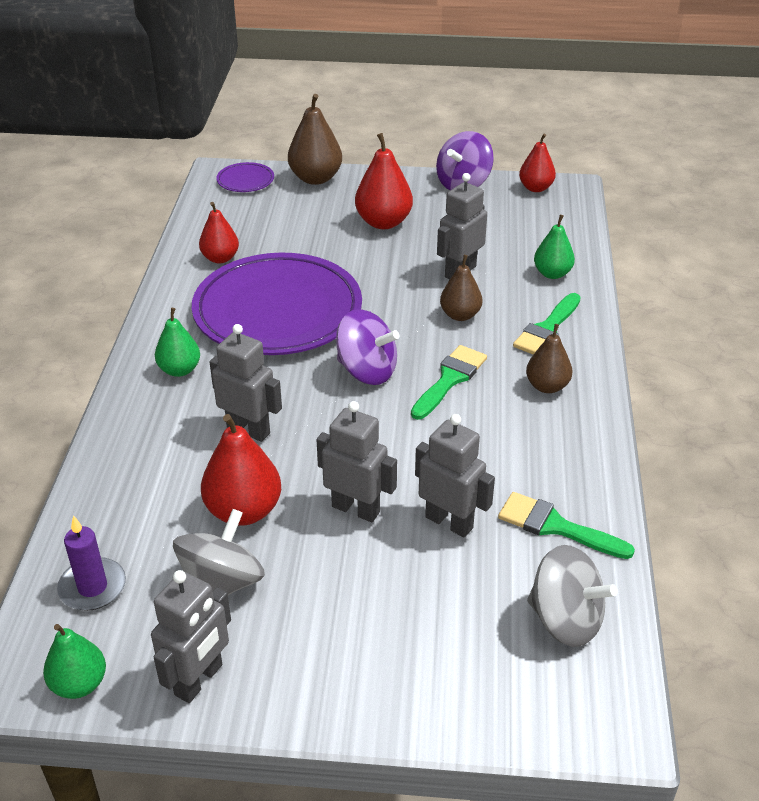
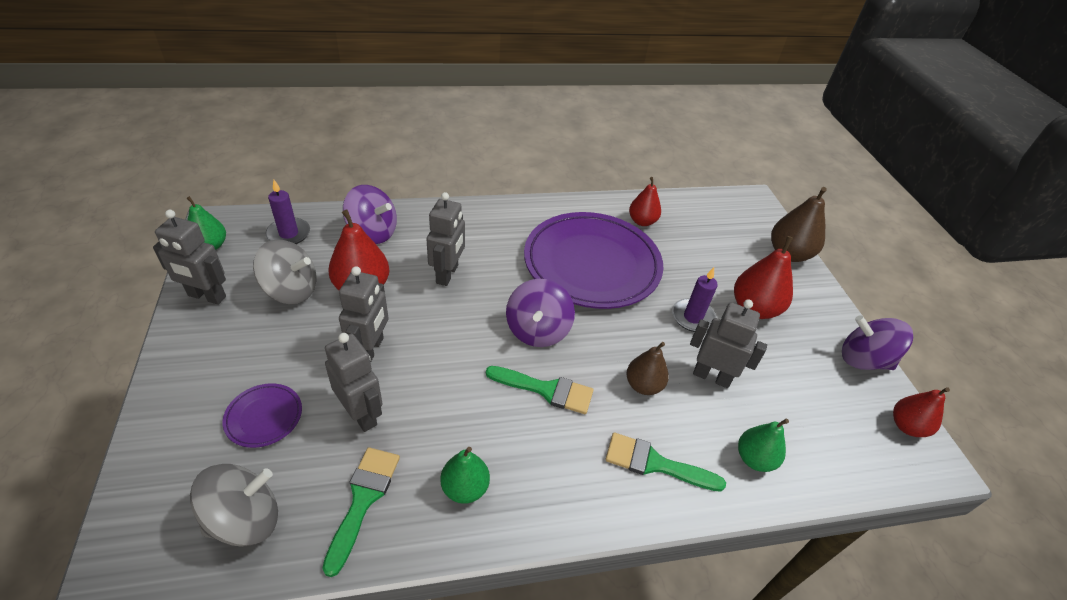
camera: 70 degrees right, 5 degrees up
(133, 494) = (373, 232): none -> purple spinning top
(179, 370) = (502, 227): green pear -> green pear (465, 488)
(245, 180) = (753, 215): purple plate -> purple plate (264, 417)
(382, 262) = (692, 317): none -> purple candle
(449, 522) = (361, 414): grey robot -> grey robot turned 60 degrees counterclockwise
(547, 386) = (562, 472): brown pear -> none
(565, 620) = (245, 519): grey spinning top -> grey spinning top turned 135 degrees counterclockwise

